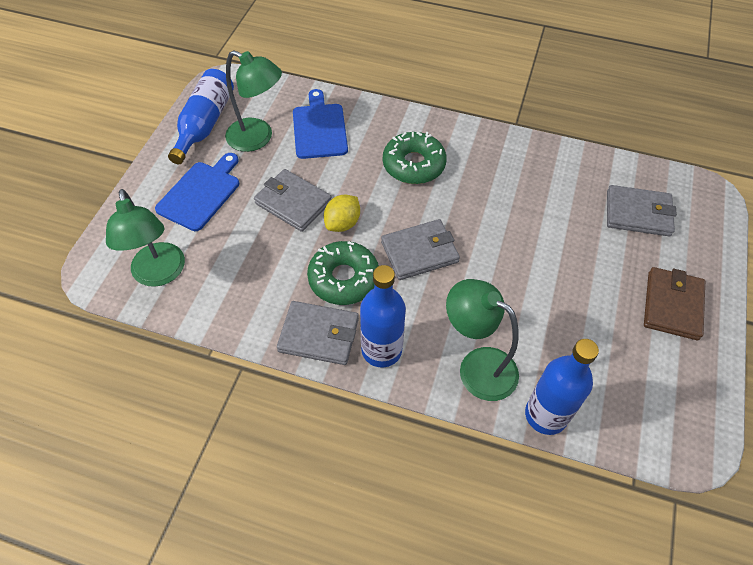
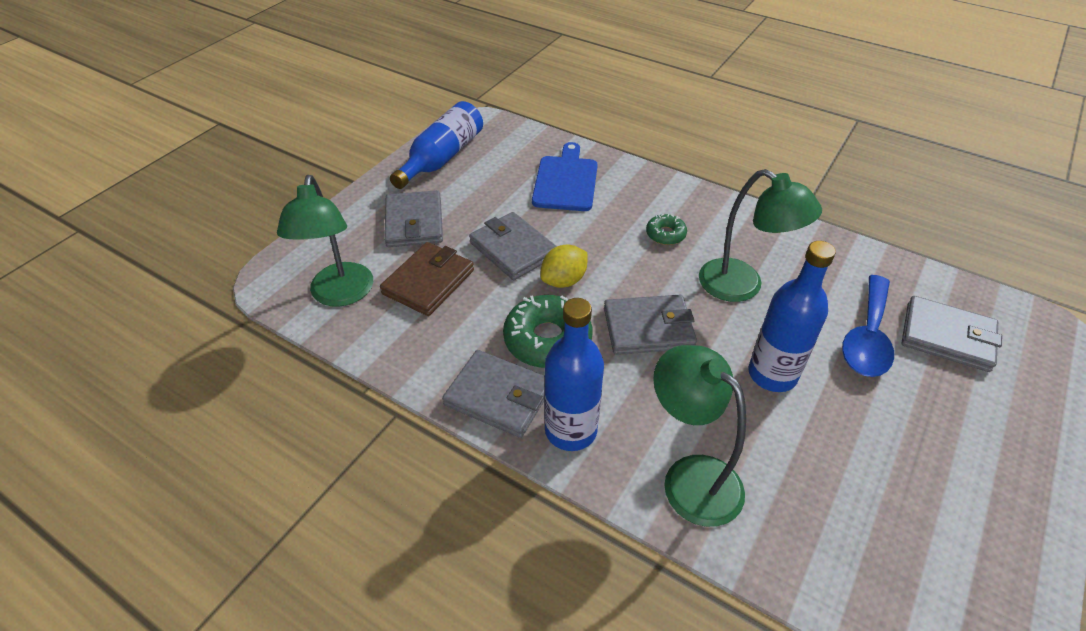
camera: 15 degrees right, 10 degrees down
(201, 193) = (414, 222): blue cutting board -> grey wallet
(258, 138) = (494, 180): green lamp -> green lamp (742, 286)
(413, 165) = (665, 234): green donut -> green donut, size x0.53
(546, 415) = (772, 562): blue bottle -> blue bottle (772, 374)
(582, 226) = (867, 337): none -> blue spoon
(672, 305) = (982, 459): brown wallet -> brown wallet (428, 282)

